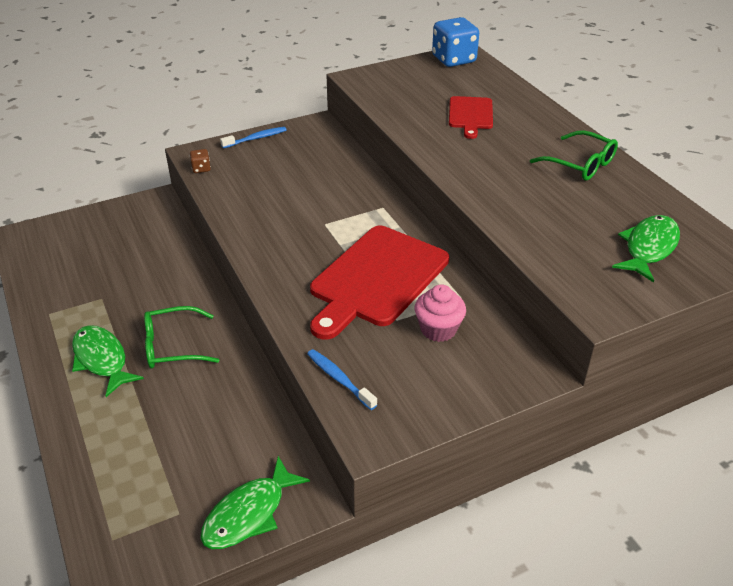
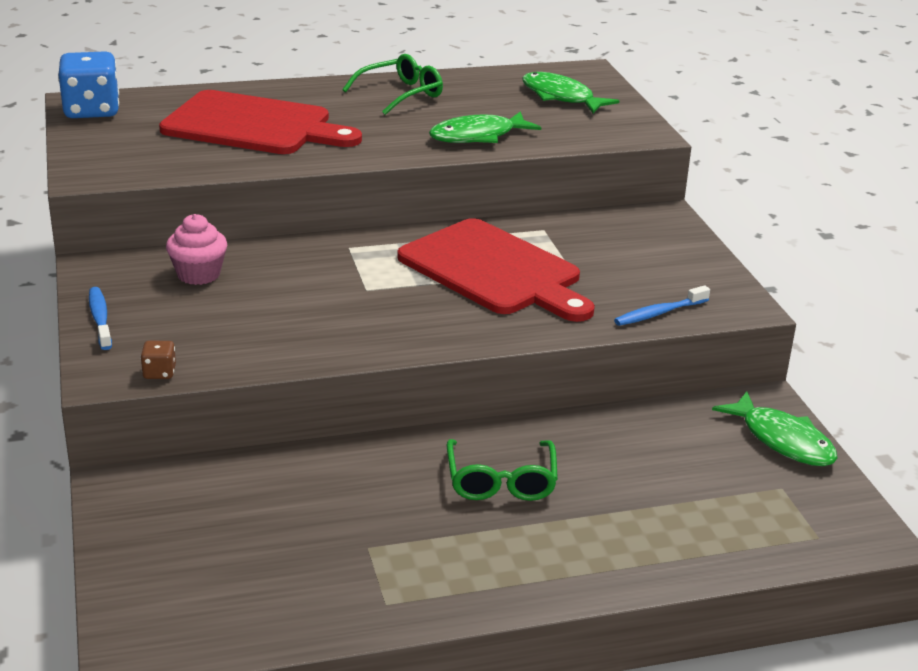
camera: 80 degrees left, 10 degrees down
(102, 359) = (512, 546): green fish -> green fish (478, 136)
(438, 329) = (592, 249): pink cupcake -> pink cupcake (198, 274)
(470, 115) = (253, 125): red cutting board -> red cutting board, size x1.85

